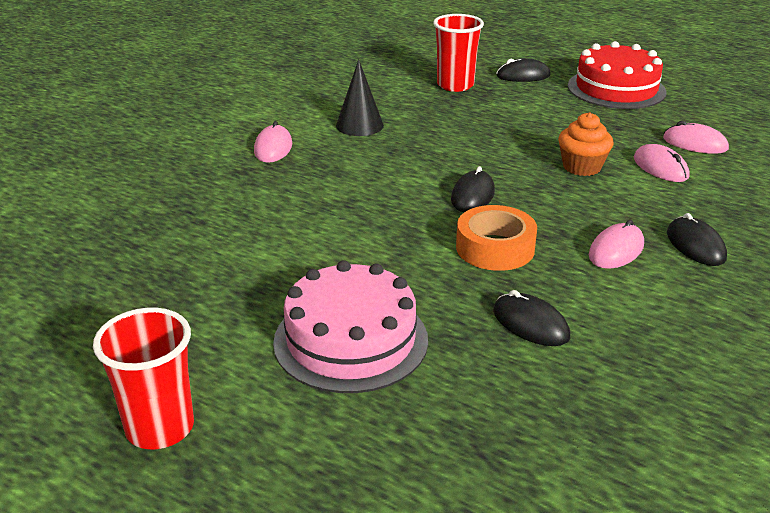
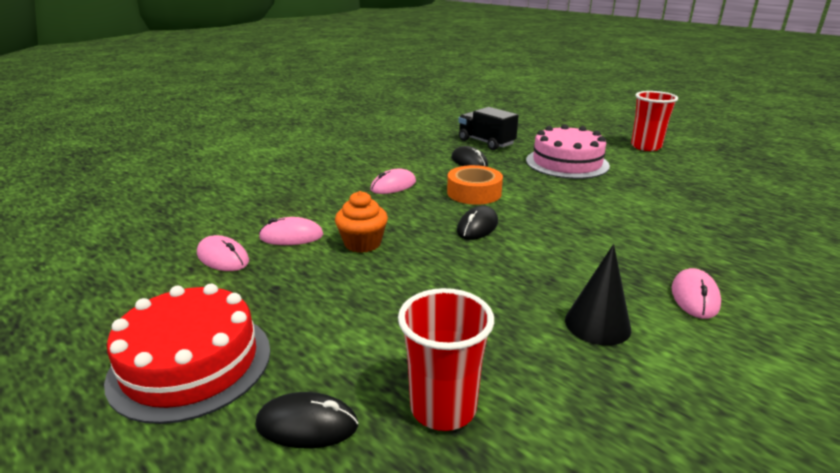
camera: 170 degrees left, 5 degrees down
(522, 404) = (486, 142): none -> black truck
(660, 167) = (291, 236): pink mouse -> pink mouse turned 75 degrees counterclockwise
(695, 245) = (339, 184): black mouse -> none

